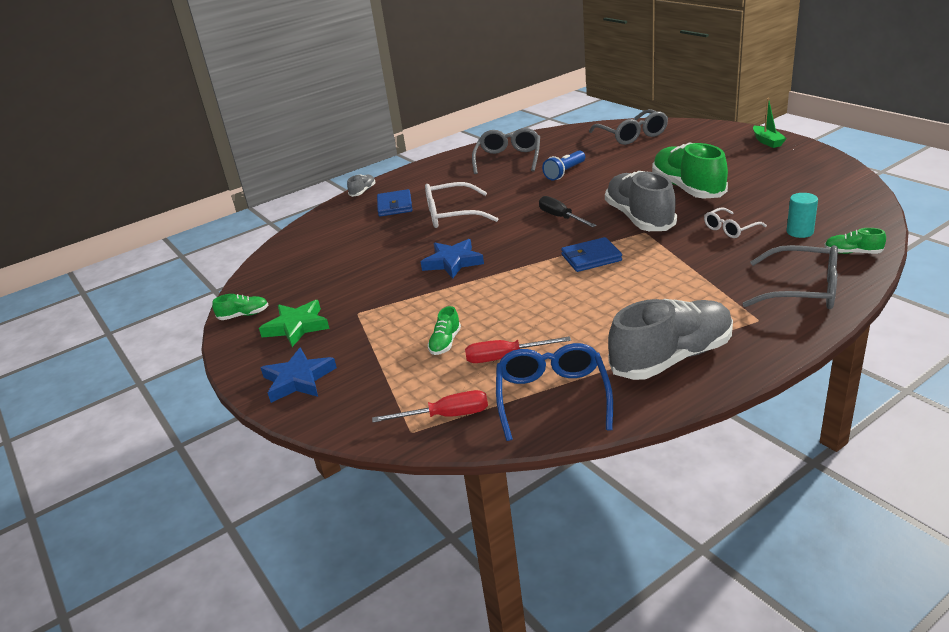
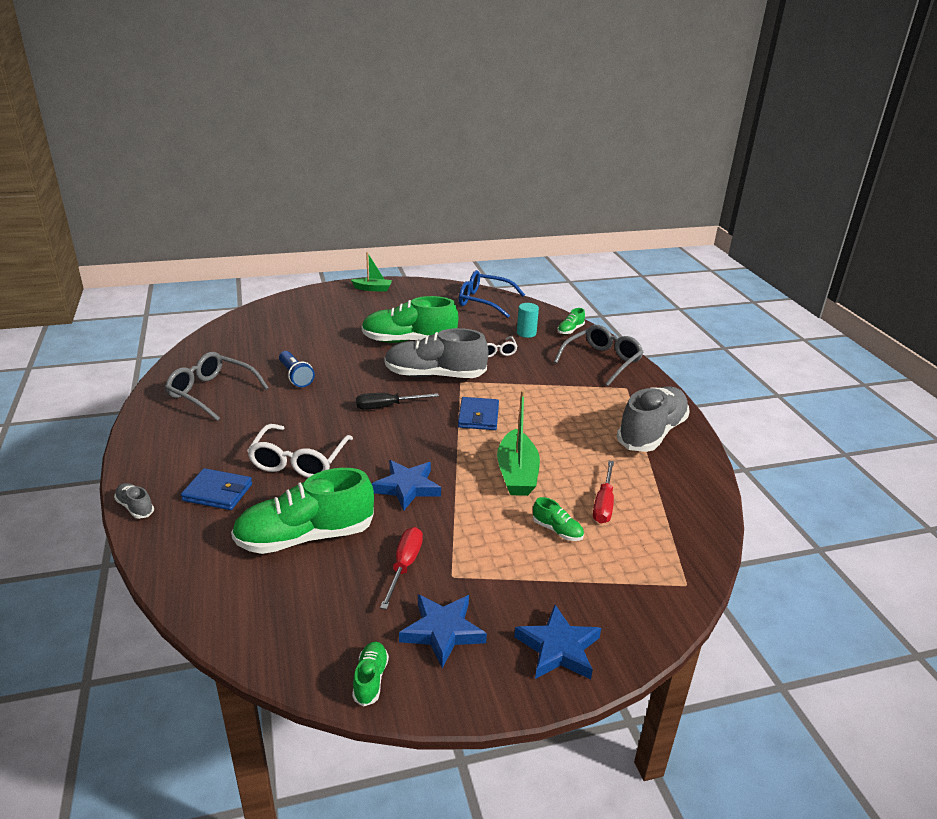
camera: 75 degrees left, 0 degrees up
(297, 326) = (442, 631): green star -> blue star
(367, 248) = (305, 537): none -> green shoe
(446, 416) = (673, 558): red screwdriver -> red screwdriver (404, 566)
(515, 301) = (517, 473): none -> green boat
(552, 397) = (673, 497): blue glasses -> blue glasses (484, 301)
(632, 135) = (268, 324): grey glasses -> none
(672, 358) = (651, 433): grey shoe -> grey shoe turned 45 degrees clockwise

